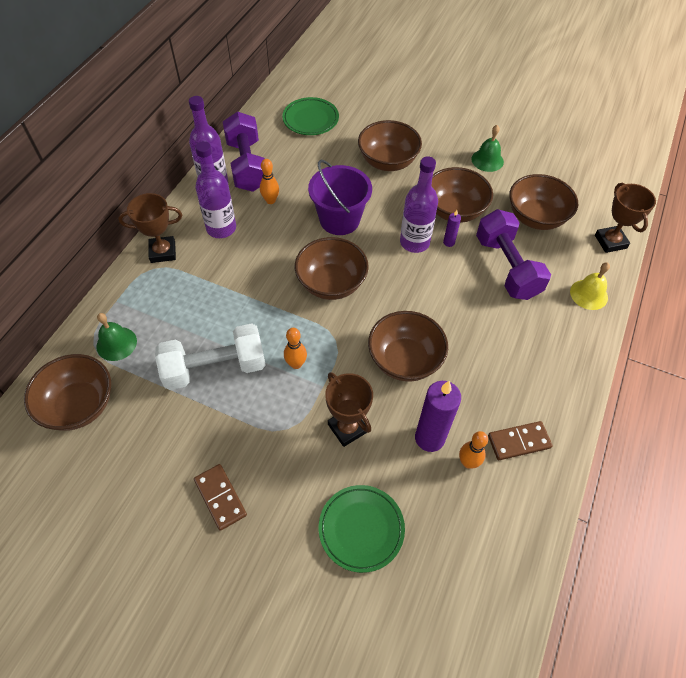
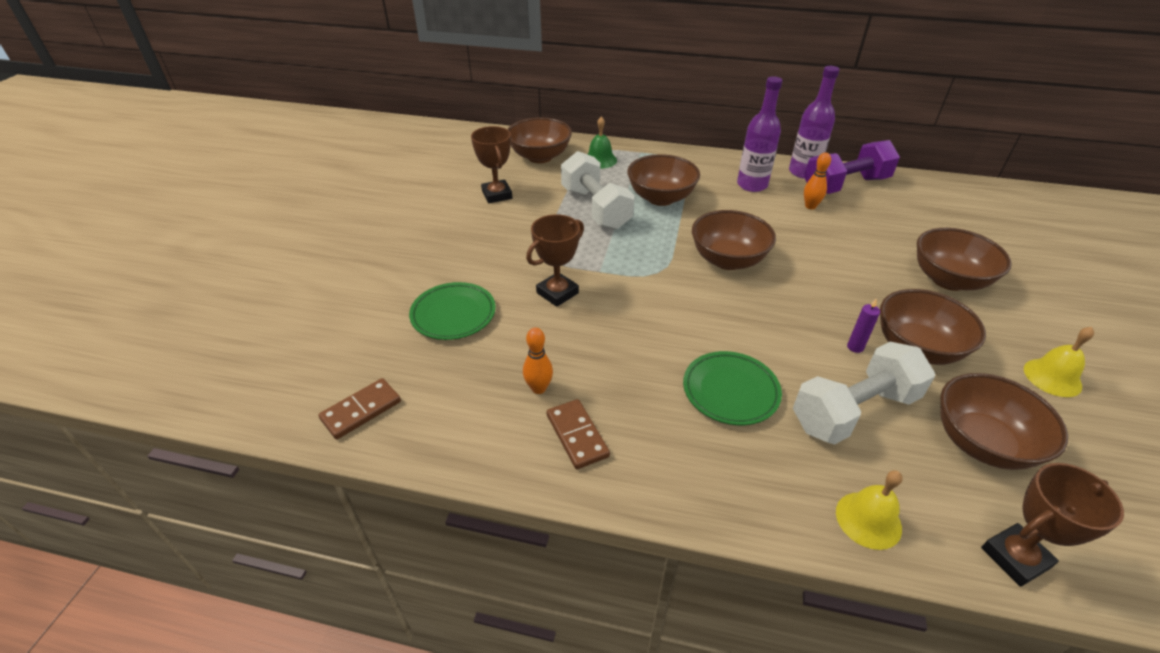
camera: 80 degrees right, 15 degrees down
(163, 252) = (703, 162): brown trophy -> brown trophy (497, 195)
(220, 497) = (474, 231): brown domino -> brown domino (361, 410)
(296, 364) = (618, 251): orange bowling pin -> none
(310, 119) = (957, 214): green plate -> green plate (730, 391)
(339, 220) = (821, 254): purple bucket -> none
(405, 360) = (654, 325): brown bowl -> brown bowl (661, 198)
(414, 242) = (831, 316): purple bottle -> none
(429, 438) = (561, 354): purple candle -> none
(487, 160) = (1052, 377): green bell -> yellow bell
(507, 267) = (854, 411): purple dumbbell -> white dumbbell

